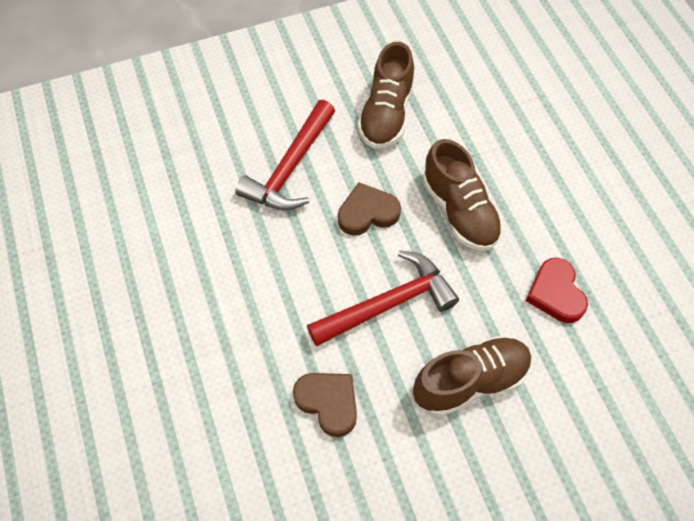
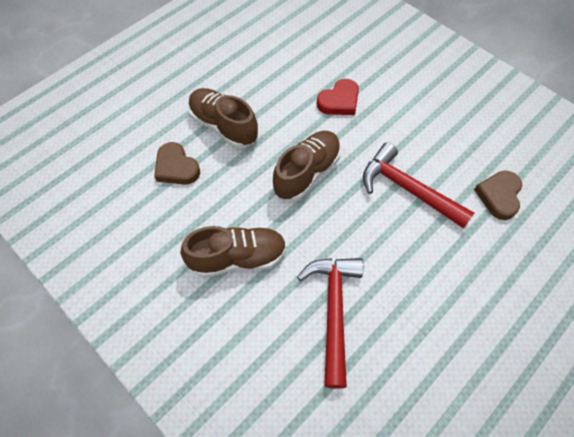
camera: 115 degrees left, 0 degrees up
(290, 168) = (333, 311): red hammer -> red hammer turned 90 degrees counterclockwise
(367, 213) = (343, 232): brown heart -> brown heart (176, 167)
(470, 381) = (428, 126): brown shoe -> brown shoe (223, 126)

